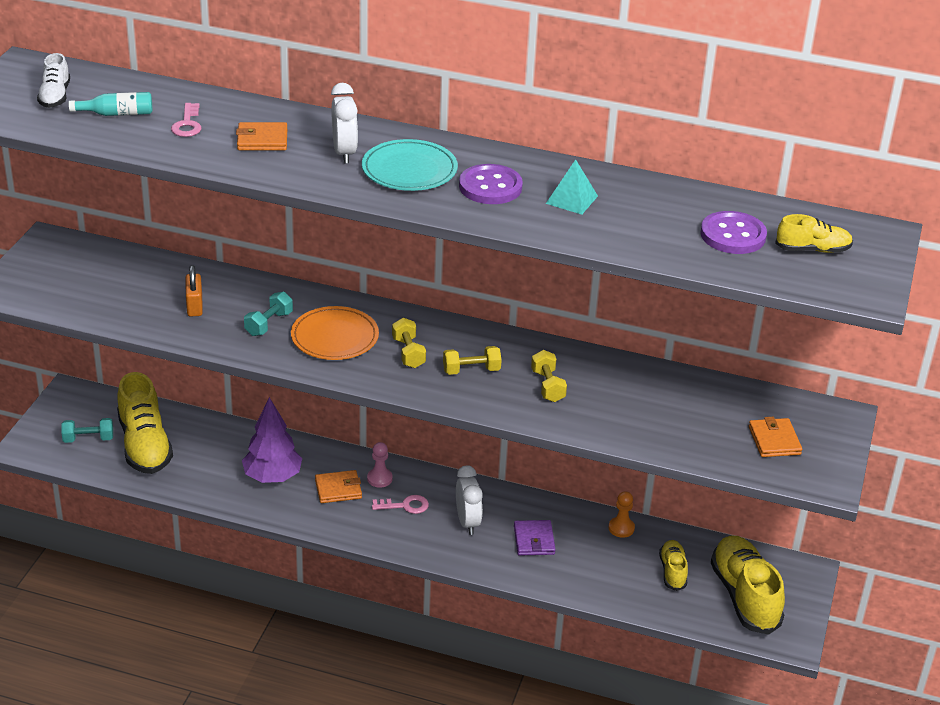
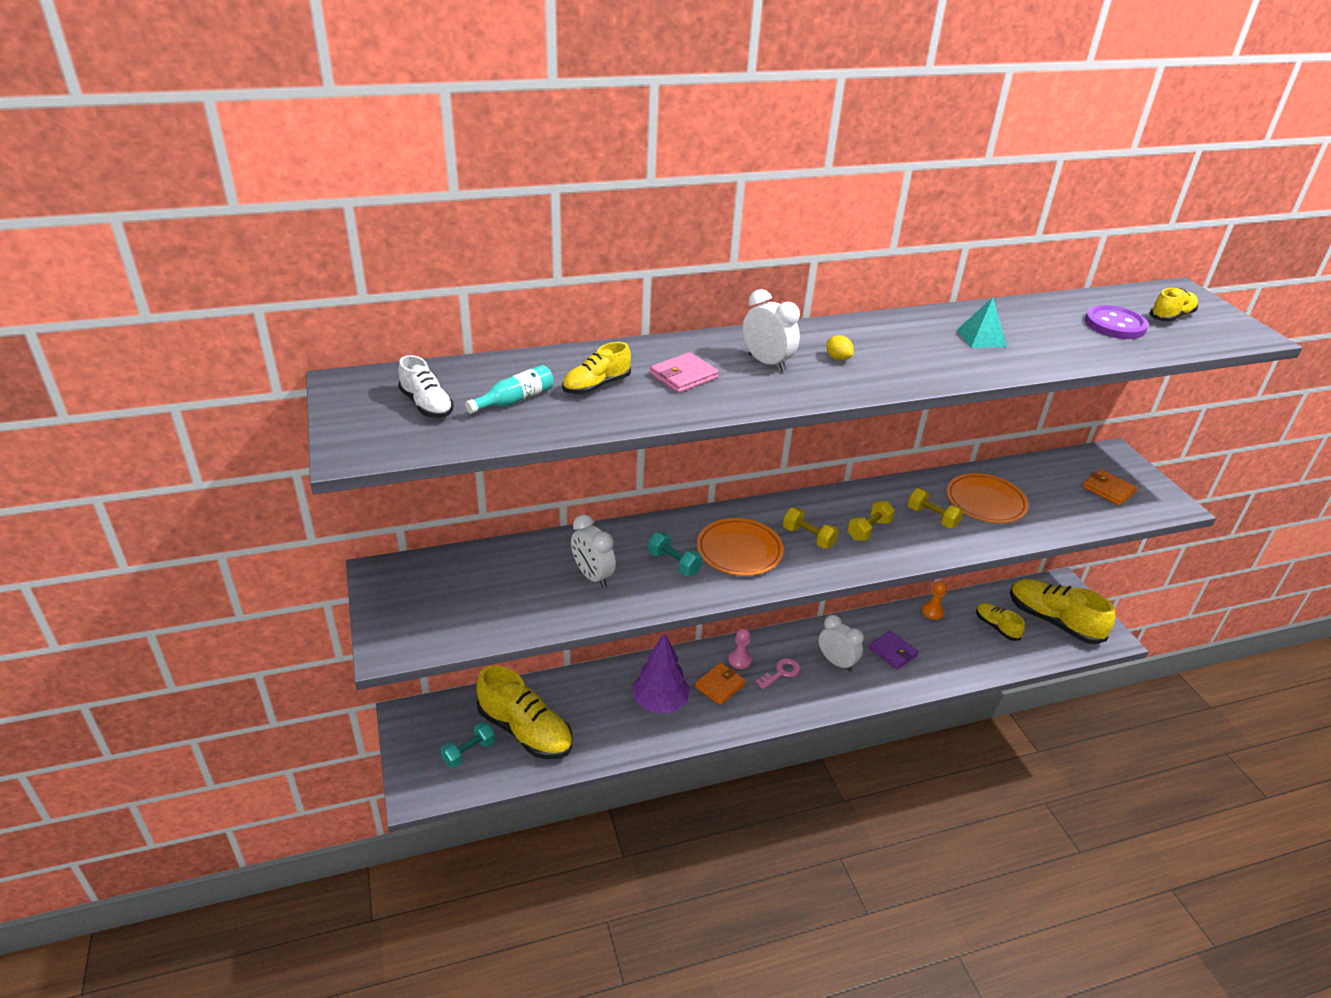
camera: 35 degrees left, 0 degrees up
(187, 124) = (596, 386): pink key -> yellow shoe
(194, 306) = (593, 576): orange padlock -> white clock
(262, 140) = (683, 376): orange wallet -> pink wallet
(269, 324) = (674, 563): turquoise dumbbell -> turquoise dumbbell turned 45 degrees counterclockwise
(409, 170) = (837, 358): turquoise plate -> yellow lemon
(490, 187) = (914, 349): purple button -> none
(622, 396) = (985, 502): none -> orange plate

